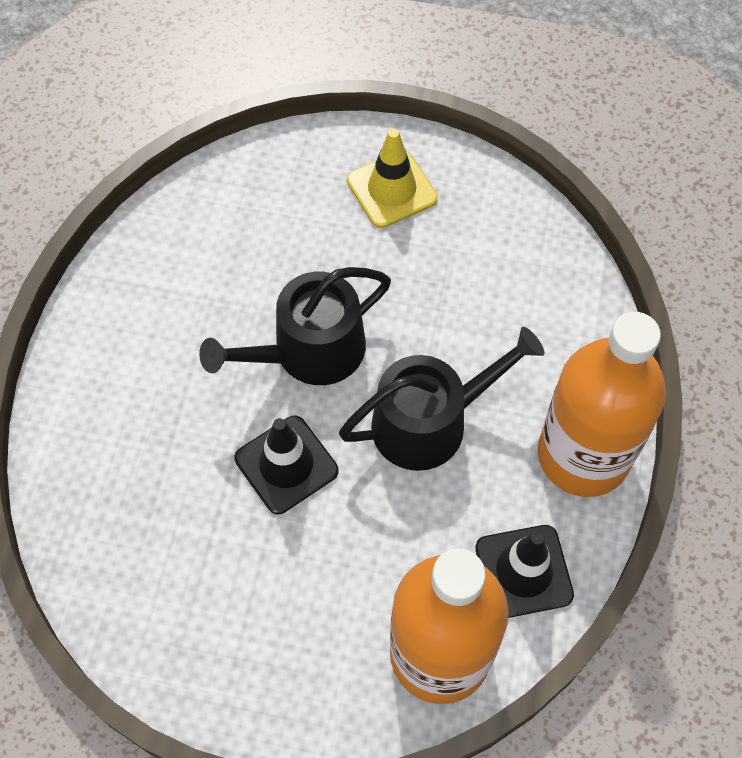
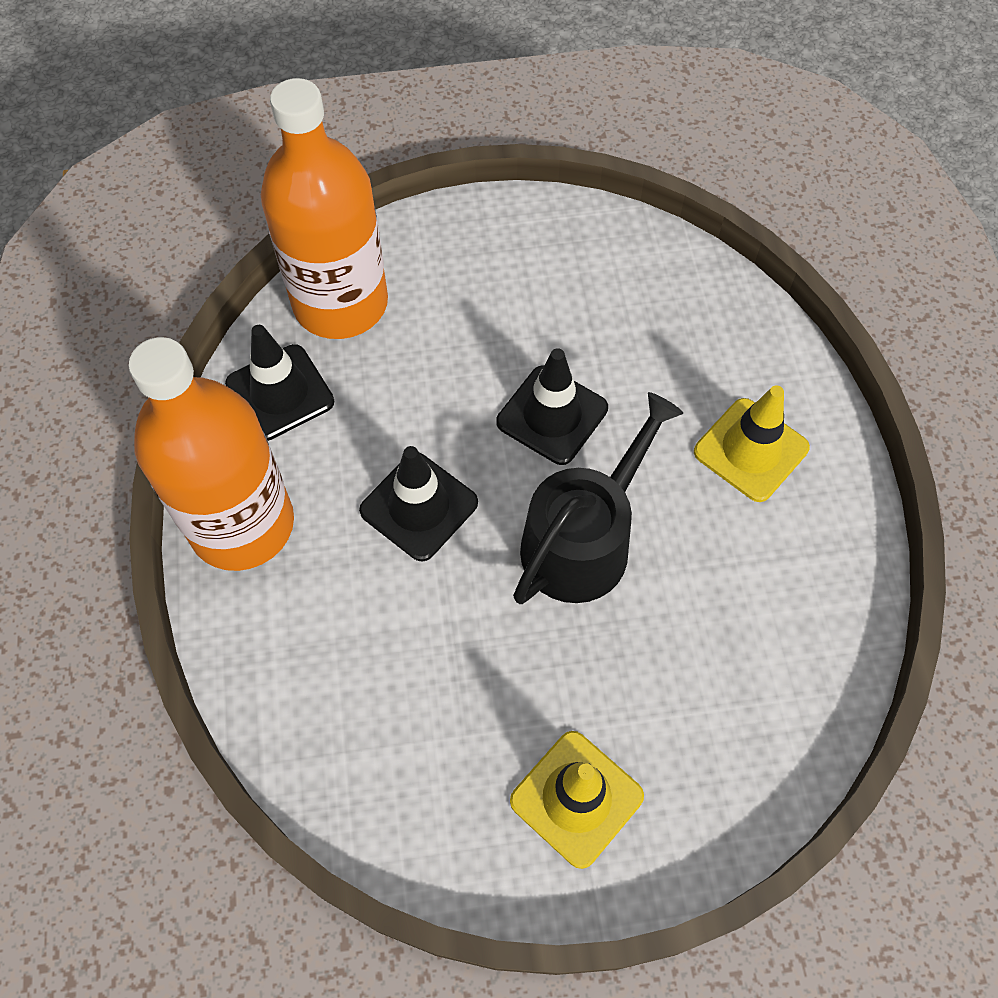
camera: 160 degrees right, 0 degrees up
(137, 378) = (751, 450): none -> yellow traffic cone
(430, 421) = (419, 506): black watering can -> black traffic cone

